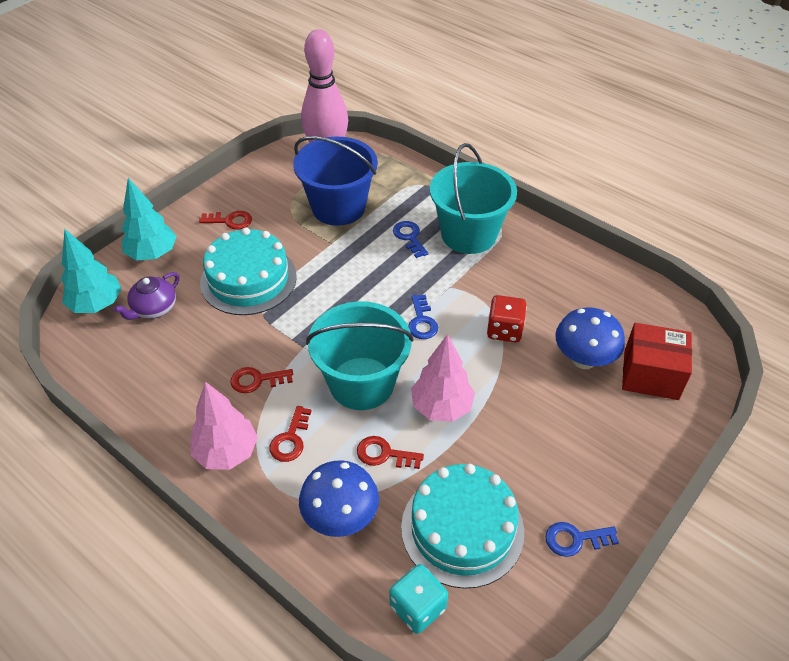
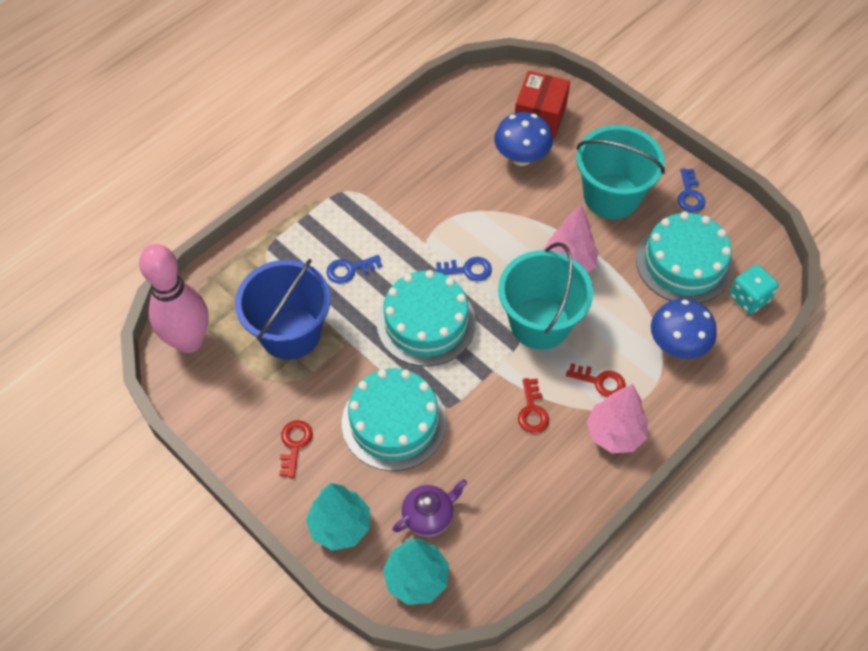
camera: 85 degrees left, 10 degrees up
(154, 309) = (428, 515): purple teapot -> purple teapot turned 75 degrees counterclockwise
(356, 294) = (426, 322): none -> turquoise cake
(384, 454) = (616, 311): red key -> none
(468, 234) = (353, 219): turquoise bucket -> turquoise bucket (611, 196)
(504, 330) = (484, 208): red dice -> none

